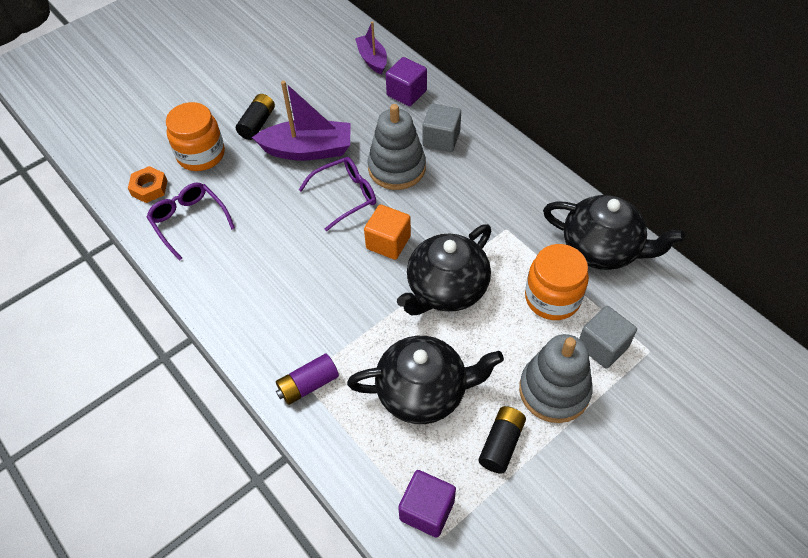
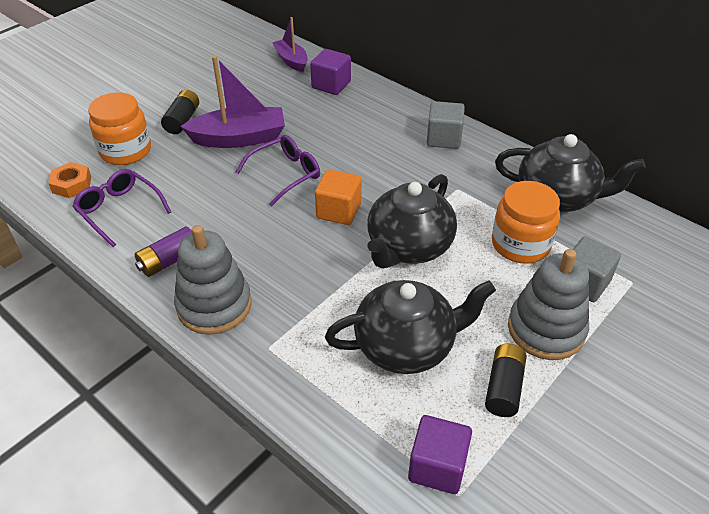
camera: 10 degrees left, 10 degrees down
(308, 385) = (276, 353): purple battery -> purple battery (169, 261)
(396, 168) = (334, 146): grey stacking toy -> grey stacking toy (214, 305)
(441, 139) = (374, 119): grey cube -> grey cube (443, 138)

